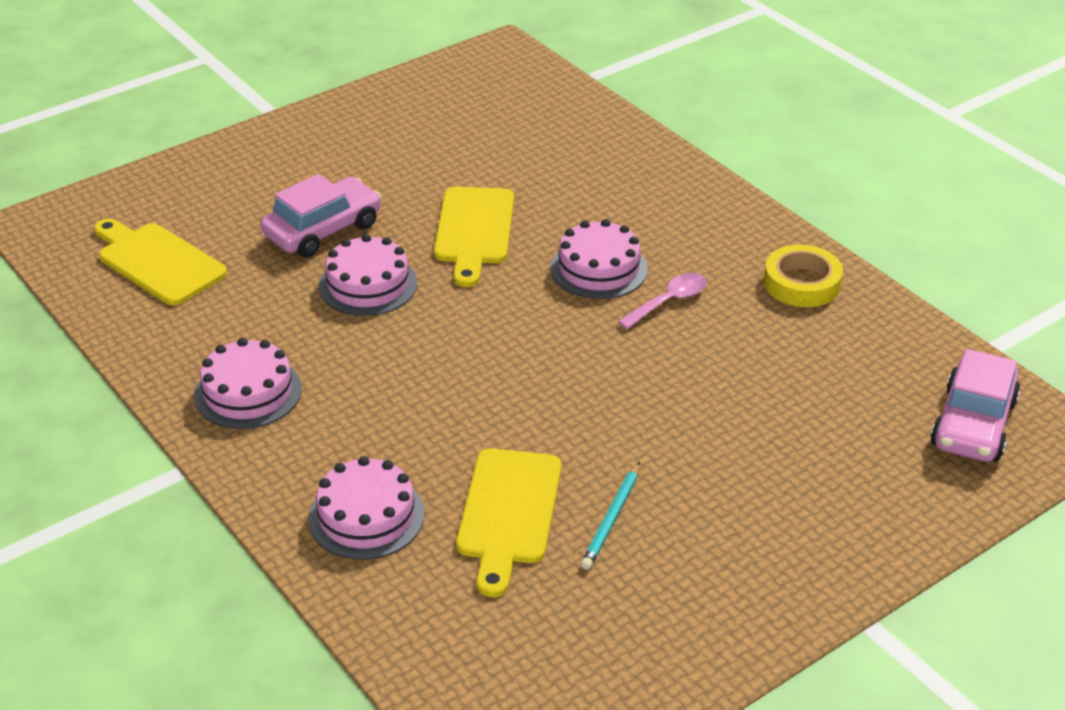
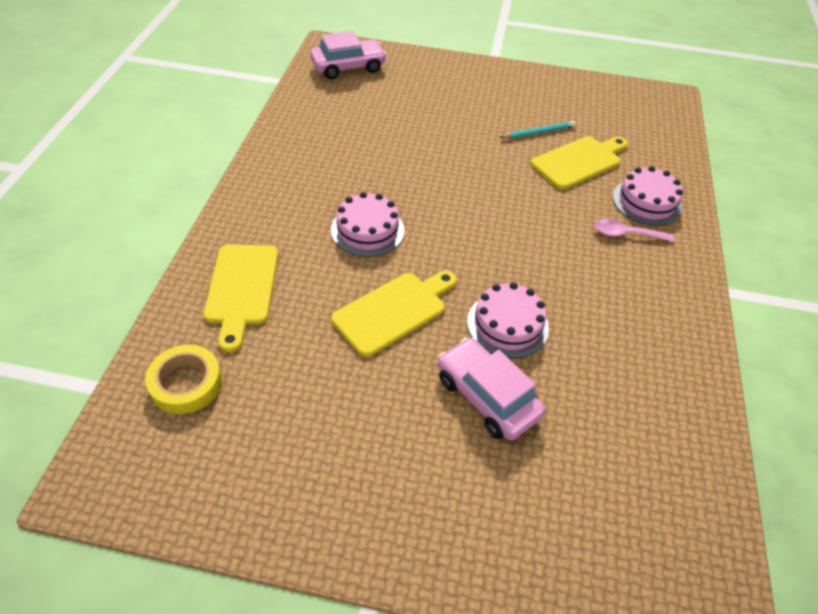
camera: 135 degrees left, 10 degrees up
(157, 262) = (638, 470): yellow cutting board -> yellow cutting board (242, 289)
(248, 392) = (653, 306): pink cake -> none
(323, 230) = (487, 396): pink car -> pink car turned 45 degrees clockwise
(669, 301) = (366, 188): pink spoon -> pink spoon (626, 234)
(802, 283) = (293, 150): yellow tape -> yellow tape (186, 383)

